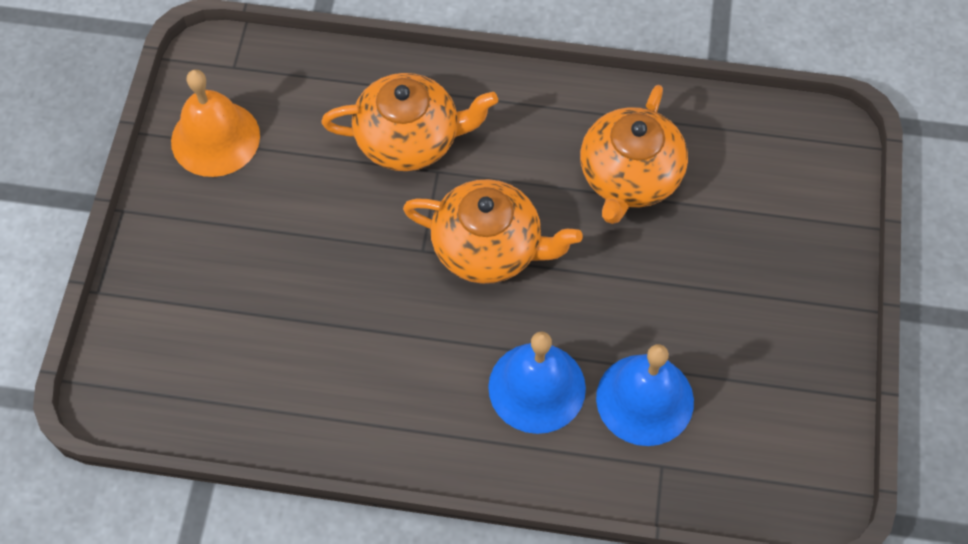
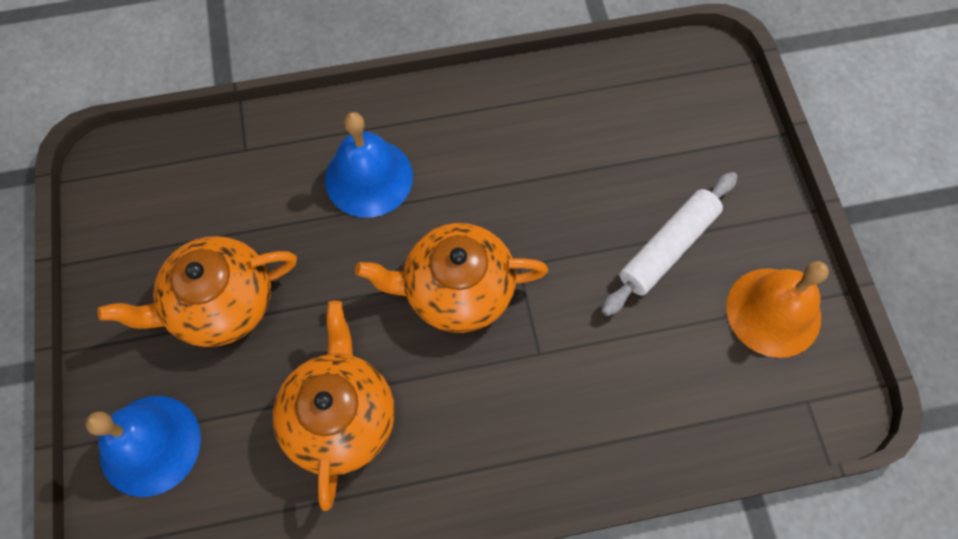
camera: 160 degrees right, 5 degrees up
(275, 220) = (668, 248): none -> white rolling pin
(410, 139) = (583, 380): orange teapot -> orange teapot (220, 304)
(645, 399) = (271, 197): blue bell -> blue bell (150, 445)

